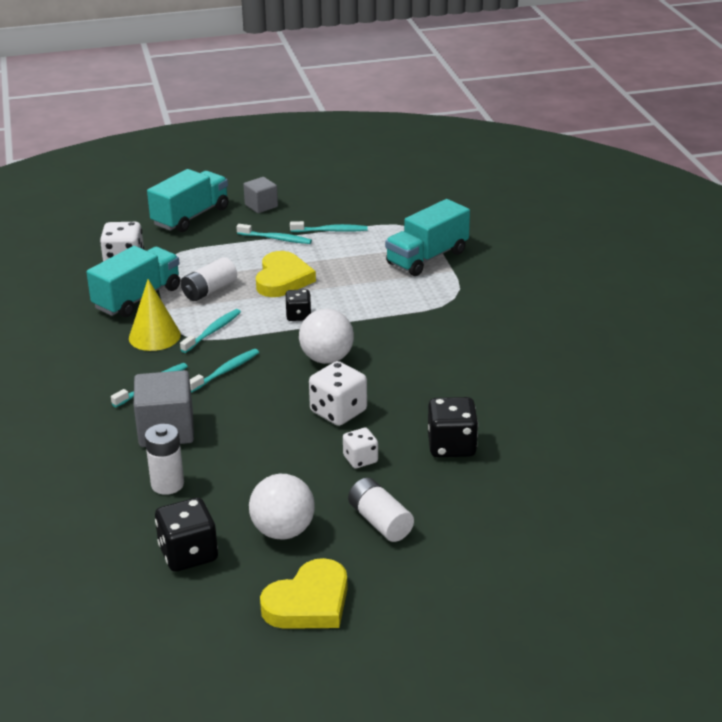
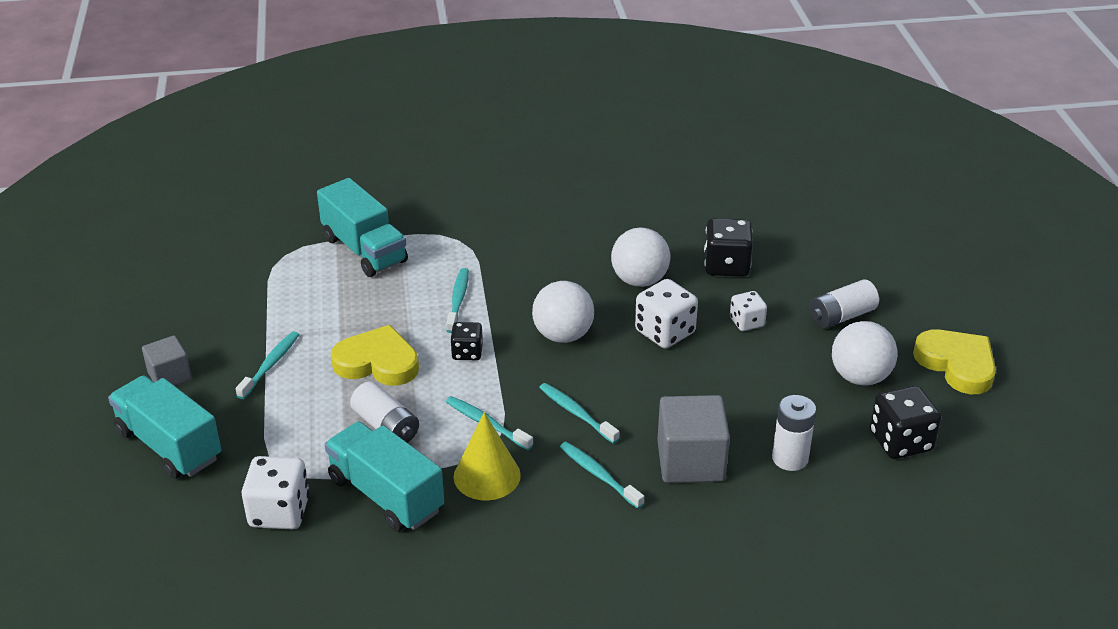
camera: 85 degrees left, 5 degrees up
(331, 231) = (268, 318): turquoise toothbrush -> turquoise toothbrush (458, 300)
(415, 395) = (639, 280): none -> white ball

